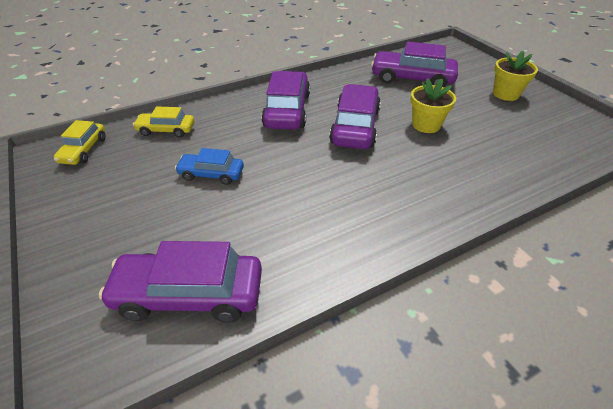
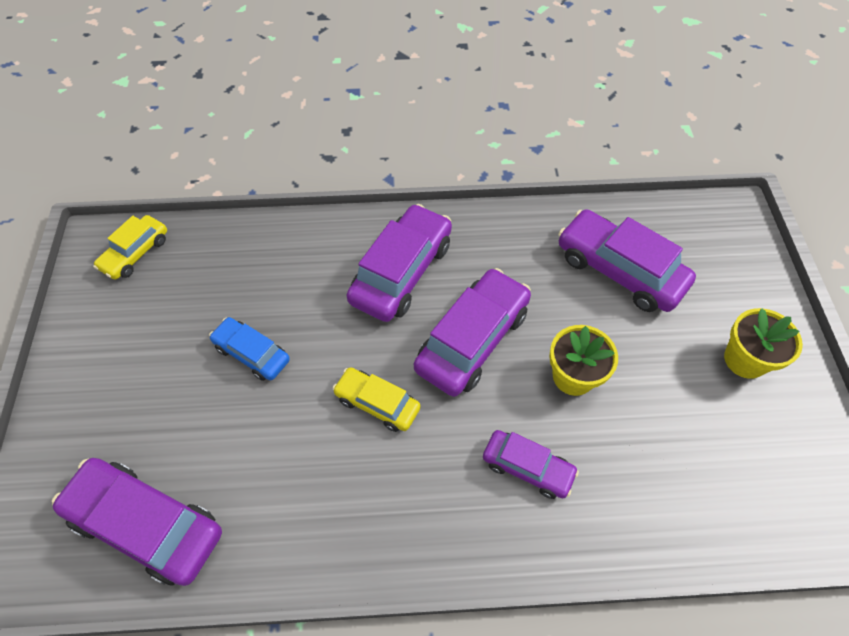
camera: 25 degrees right, 15 degrees up
(166, 130) = (238, 253): yellow car -> yellow car (377, 403)
(436, 170) = (527, 467): none -> purple car

